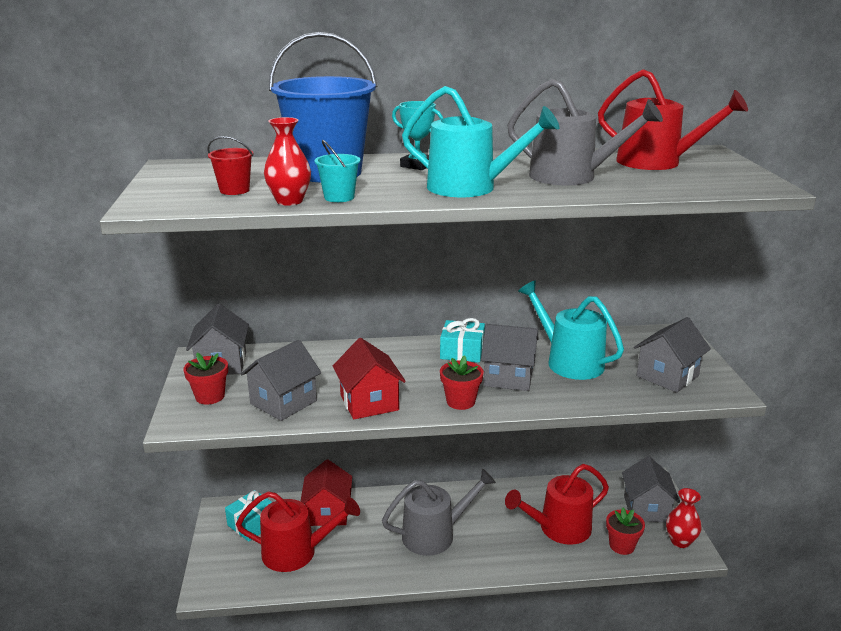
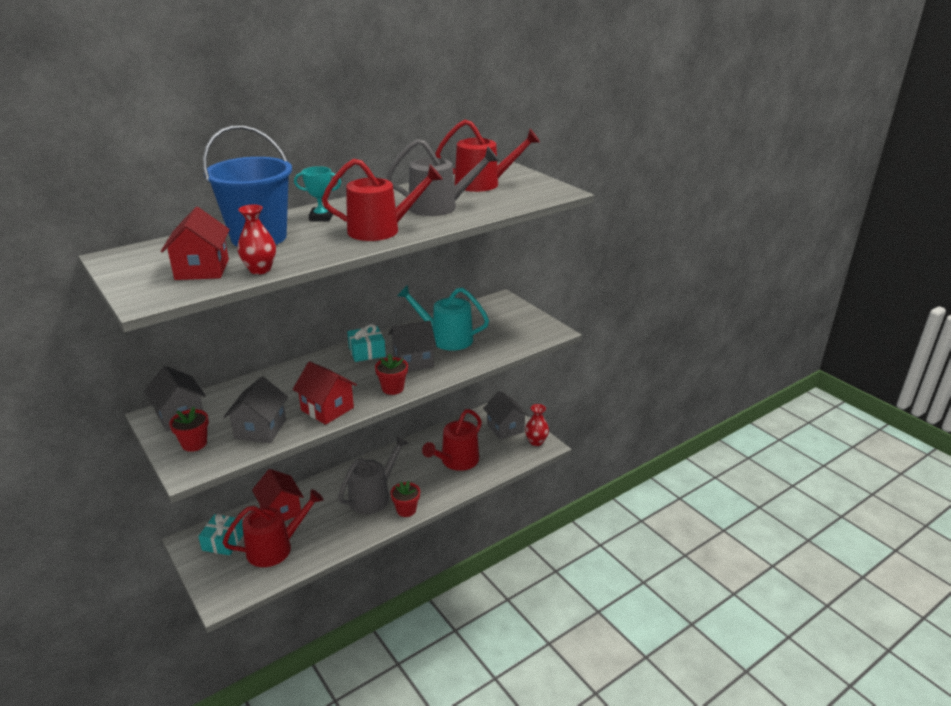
camera: 30 degrees left, 5 degrees up
(234, 190) = (202, 269): red bucket -> red house
(339, 197) = (294, 258): turquoise bucket -> none
(470, 188) = (381, 230): turquoise watering can -> red watering can
(622, 545) = (502, 457): red flower pot -> red flower pot (406, 510)
(667, 376) = (514, 331): grey house -> none

